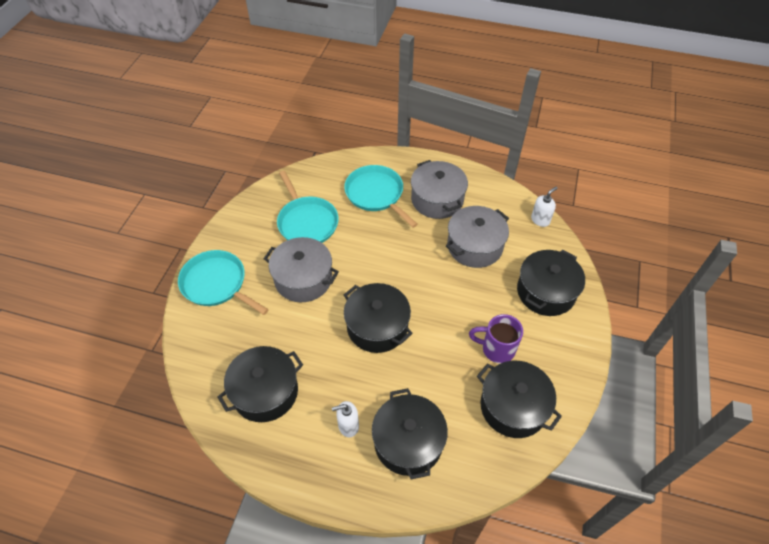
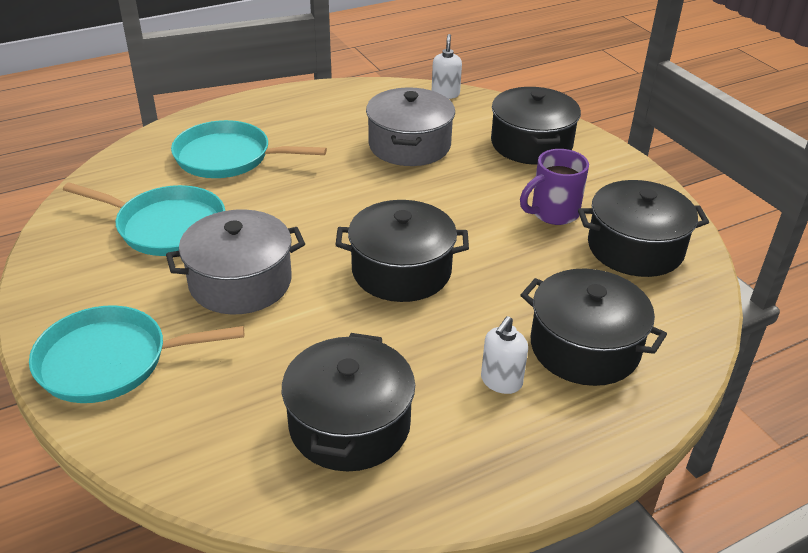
camera: 45 degrees left, 15 degrees down
(437, 199) = (311, 128): grey pot -> none

